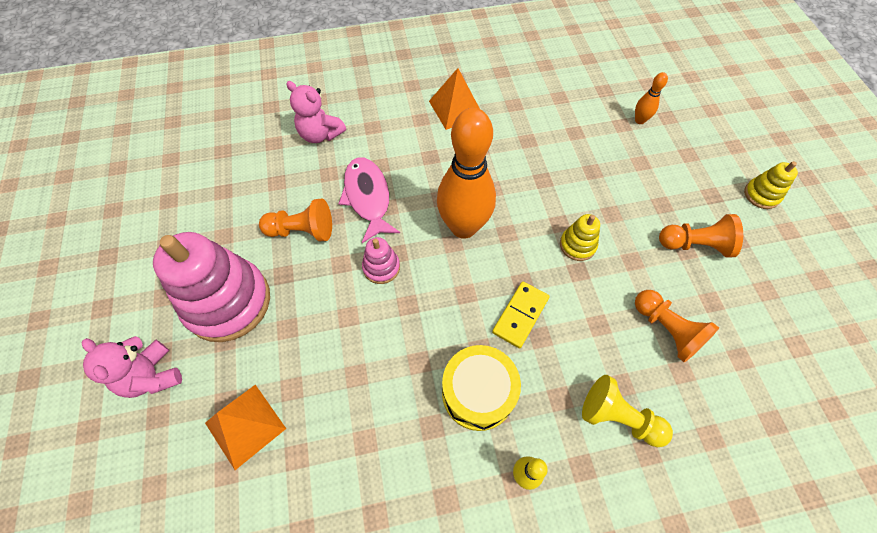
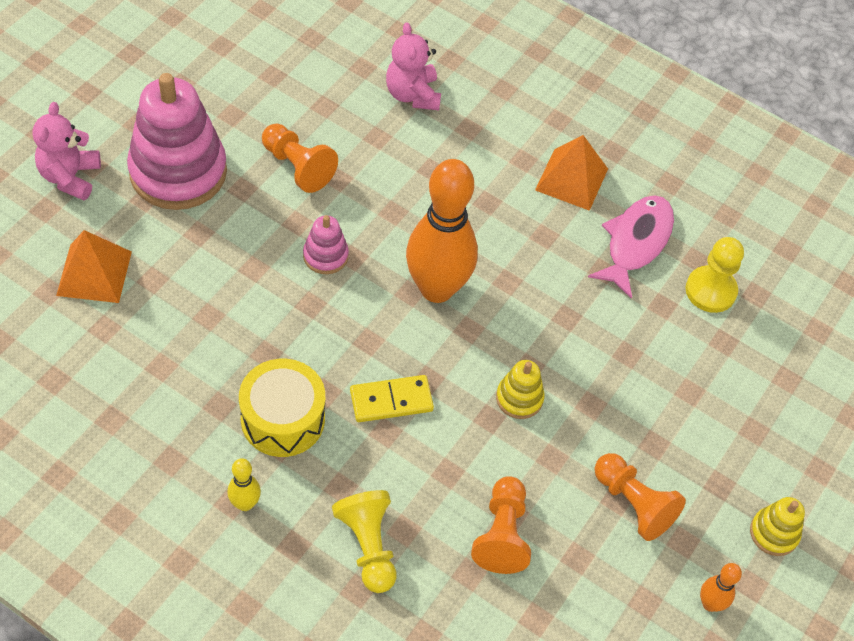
camera: 40 degrees right, 5 degrees down
(368, 197) = (385, 188): pink fish -> pink fish (636, 242)
(585, 106) = (710, 291): none -> yellow pawn
(639, 120) = (750, 355): orange bowling pin -> orange bowling pin (710, 604)

